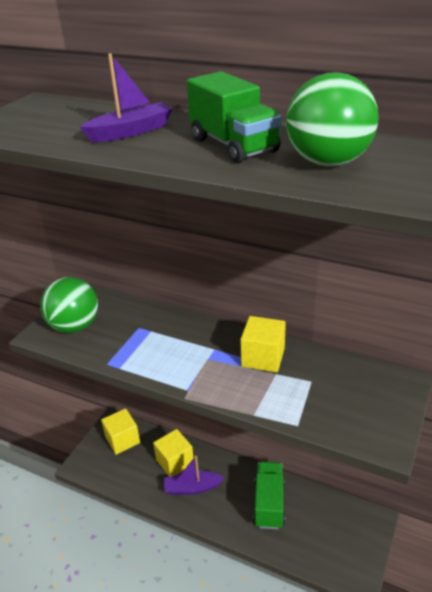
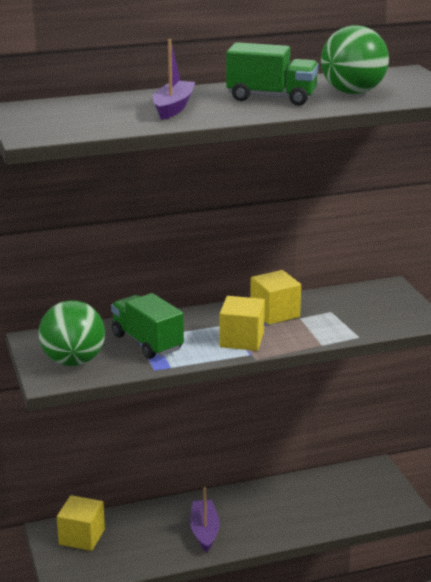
camera: 45 degrees left, 10 degrees down
(175, 462) = (161, 523): yellow cube -> yellow cube (242, 340)
(192, 488) = (204, 531): purple boat -> purple boat turned 135 degrees clockwise
(269, 503) = (284, 503): green truck -> green truck (147, 342)

